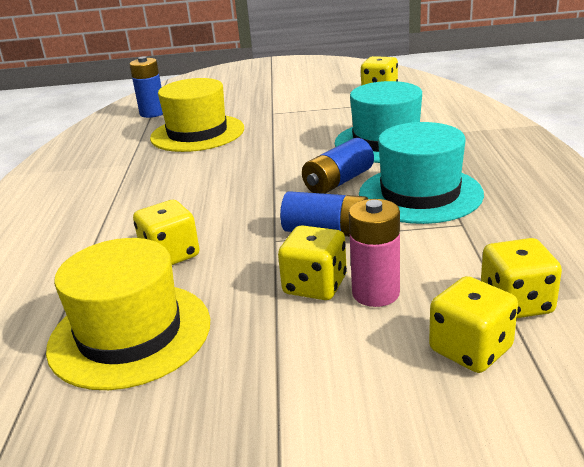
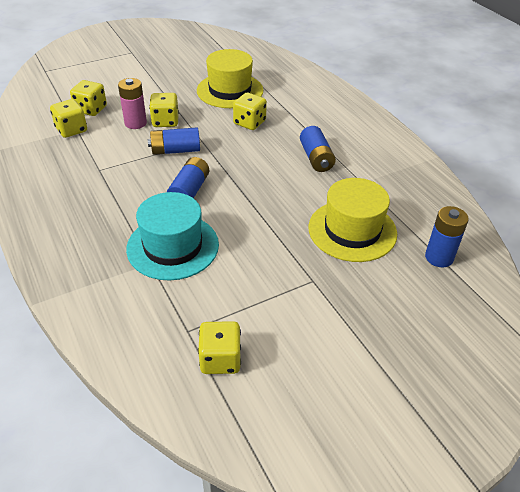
camera: 150 degrees right, 15 degrees up
(143, 192) = (316, 158): none -> blue battery
(420, 194) = (129, 189): turquoise hat -> none

